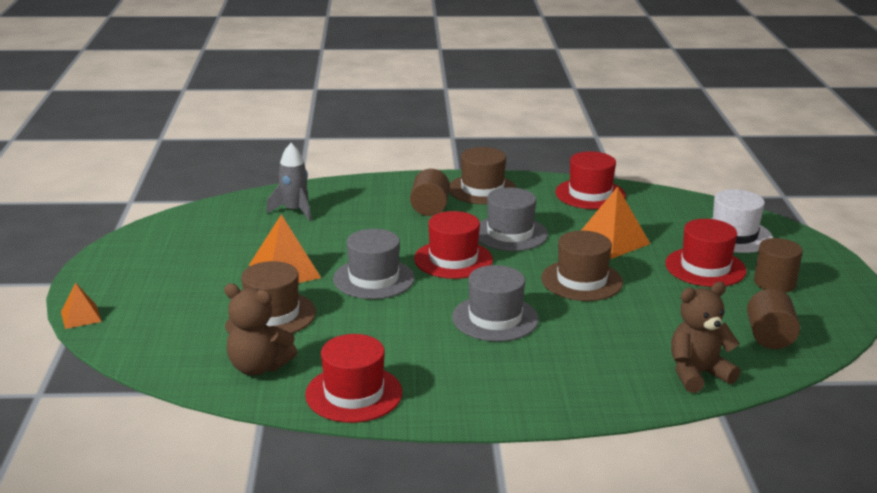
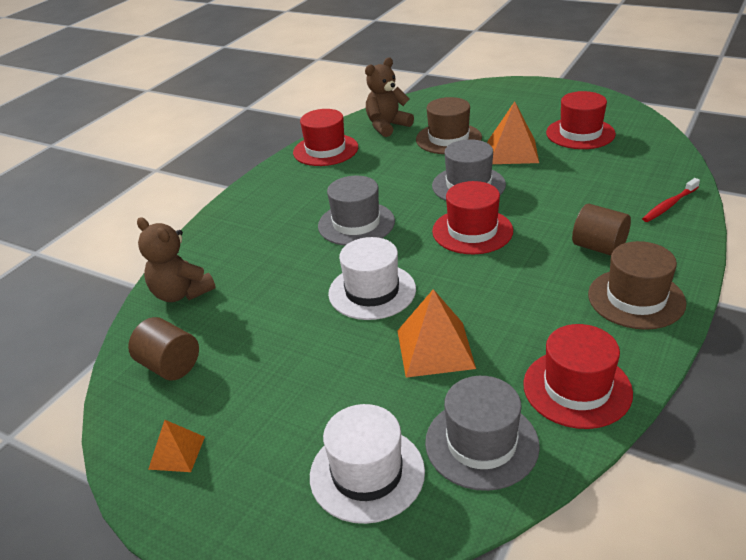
camera: 125 degrees right, 10 degrees up
(81, 316) = (501, 83): orange pyramid -> orange pyramid (177, 452)
(294, 211) = (633, 172): grey rocket -> none
(343, 192) = (669, 205): none -> red toothbrush
(510, 234) = (503, 281): grey hat -> grey hat (481, 443)
(581, 280) = (372, 291): brown hat -> white hat
(697, 374) = (181, 293): brown teddy bear -> brown teddy bear turned 120 degrees clockwise
(705, 267) = (319, 395): red hat -> red hat (580, 133)
(774, 283) = (238, 436): brown cylinder -> none

